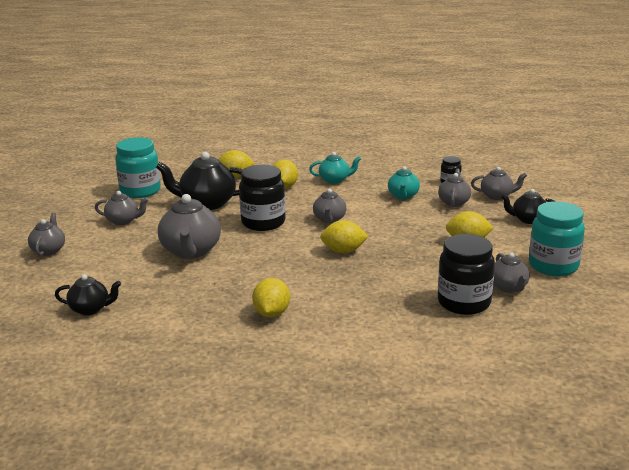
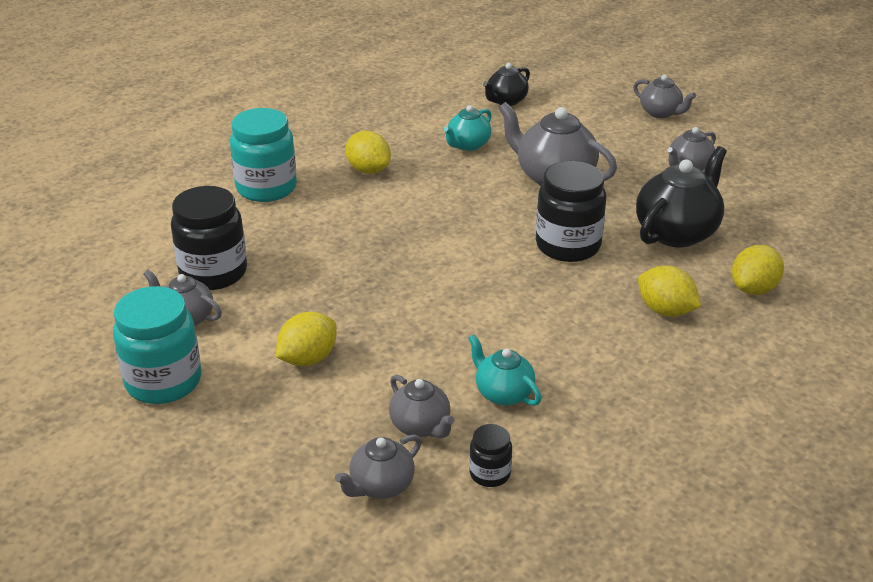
camera: 130 degrees right, 10 degrees up
(140, 191) = (777, 204): turquoise jar -> turquoise jar (266, 188)
(329, 219) = (513, 293): grey teapot -> none
(335, 180) = (638, 365): turquoise teapot -> turquoise teapot (468, 145)
(343, 251) = (421, 261): yellow lemon -> none
(528, 219) = (277, 456): black teapot -> none

